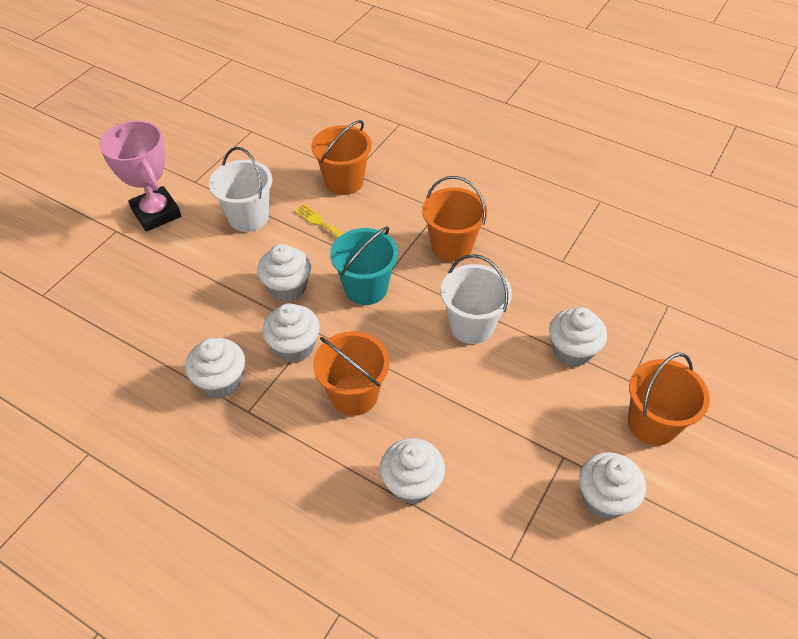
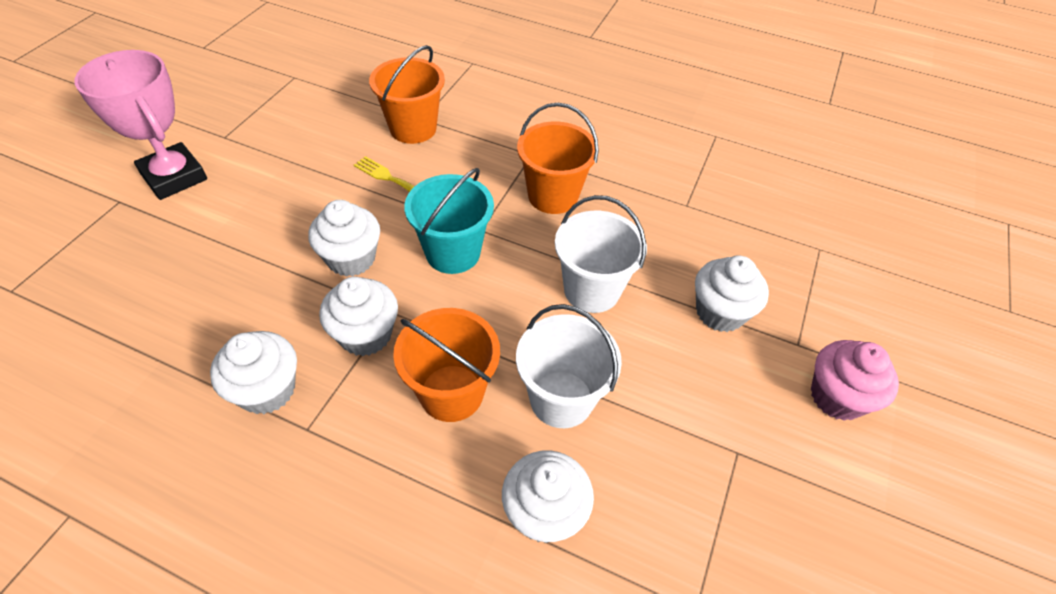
camera: 10 degrees left, 0 degrees up
(248, 217) = (295, 175): white bucket -> white bucket (561, 399)
(604, 498) = (801, 505): white cupcake -> none
(652, 423) = (837, 397): orange bucket -> pink cupcake

